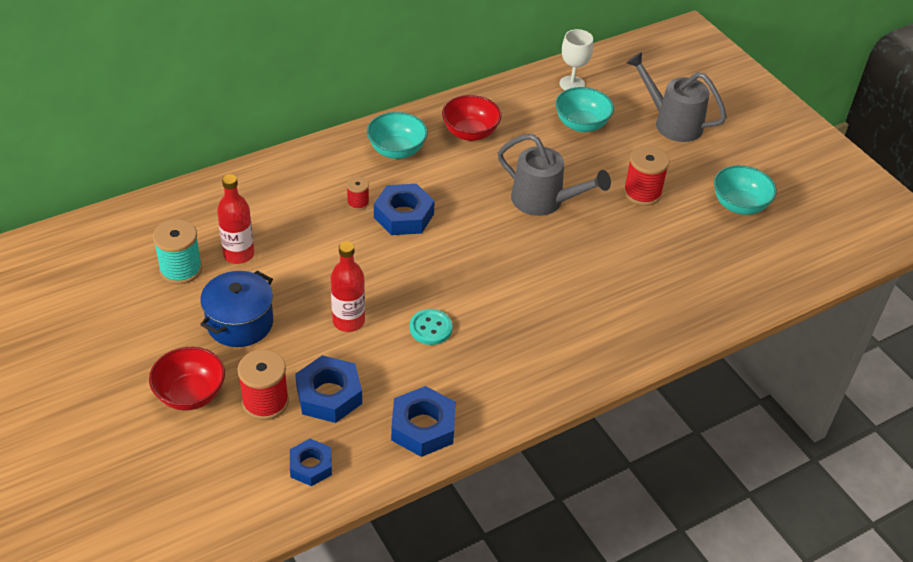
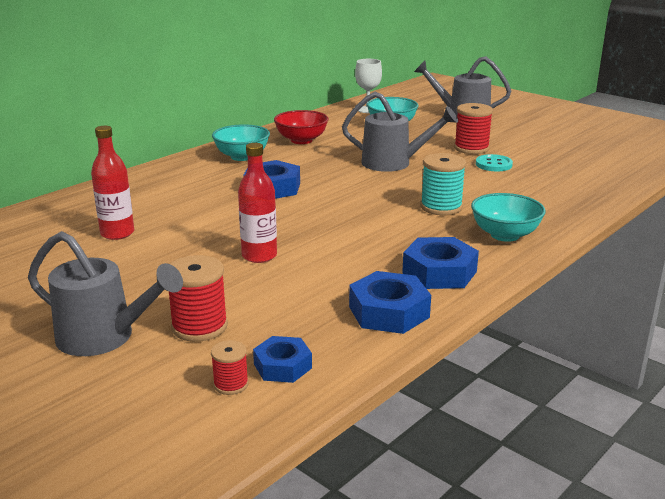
camera: 15 degrees left, 20 degrees down
(181, 269) = (56, 252): turquoise spool -> turquoise spool (441, 207)
(190, 394) = (105, 338): red bowl -> grey watering can
(240, 323) = (140, 276): blue pot -> none
(329, 395) = (270, 308): blue nut -> blue nut (439, 272)
(358, 203) = (223, 187): red spool -> red spool (231, 384)
(430, 328) = (346, 246): turquoise button -> turquoise button (493, 164)
(739, 205) = (553, 143): turquoise bowl -> turquoise bowl (505, 235)

